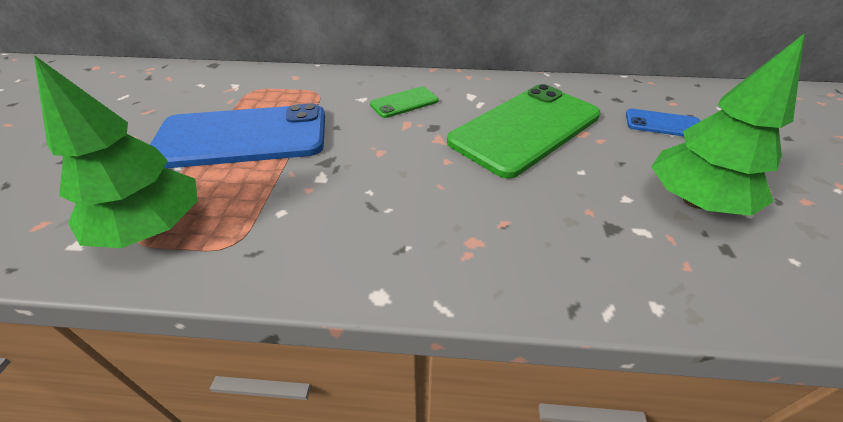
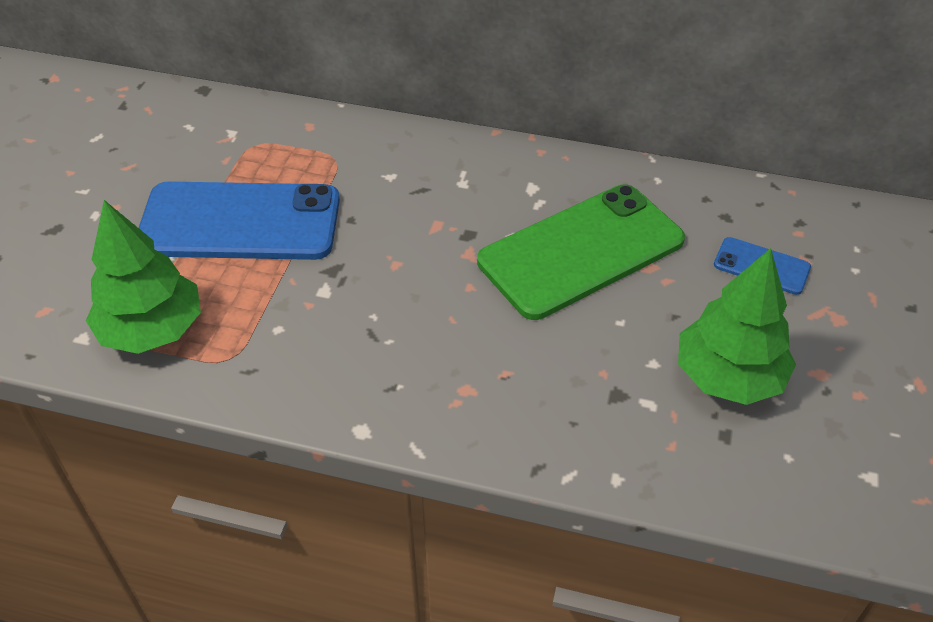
camera: 10 degrees right, 5 degrees up
(404, 102) = (442, 190): green phone -> none

